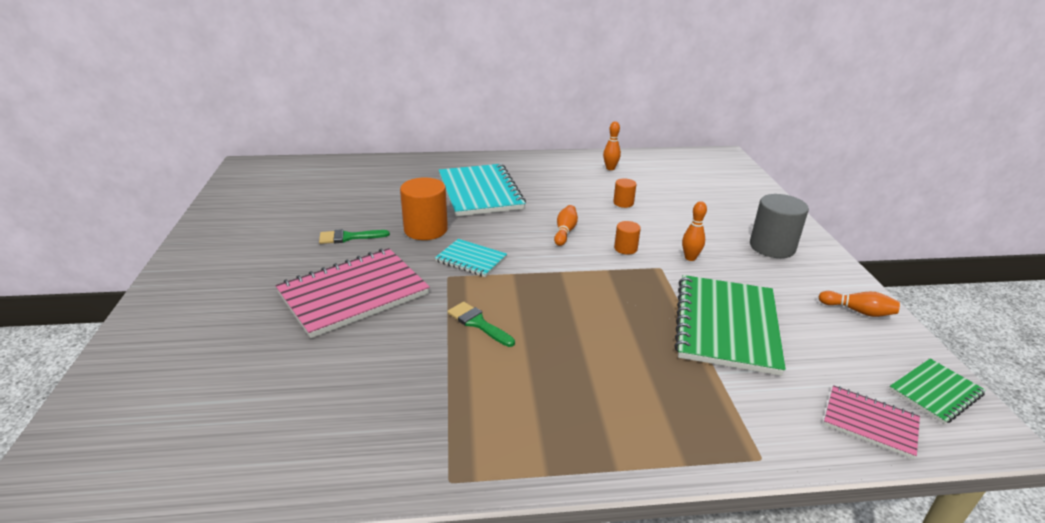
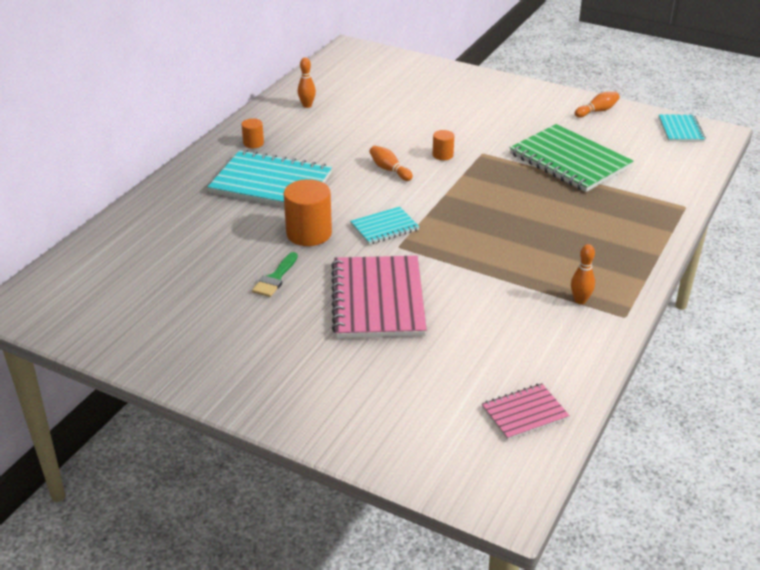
camera: 55 degrees left, 5 degrees up
(478, 323) = (476, 254): green brush -> none
(623, 203) = (374, 126): orange cylinder -> orange cylinder (253, 143)
(690, 258) = (482, 136): orange bowling pin -> orange bowling pin (580, 300)
(772, 247) = (502, 100): grey cylinder -> none
(870, 422) = (686, 161): pink notebook -> pink notebook (524, 413)
(935, 392) = (681, 130): green notebook -> turquoise notebook

